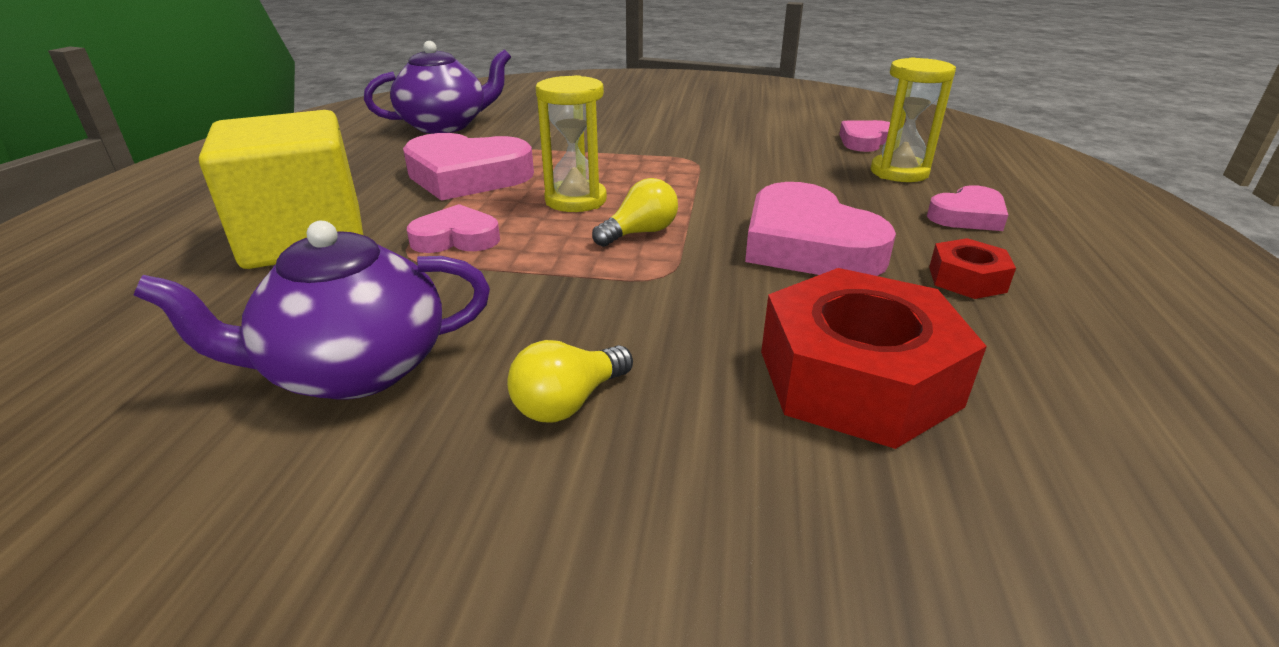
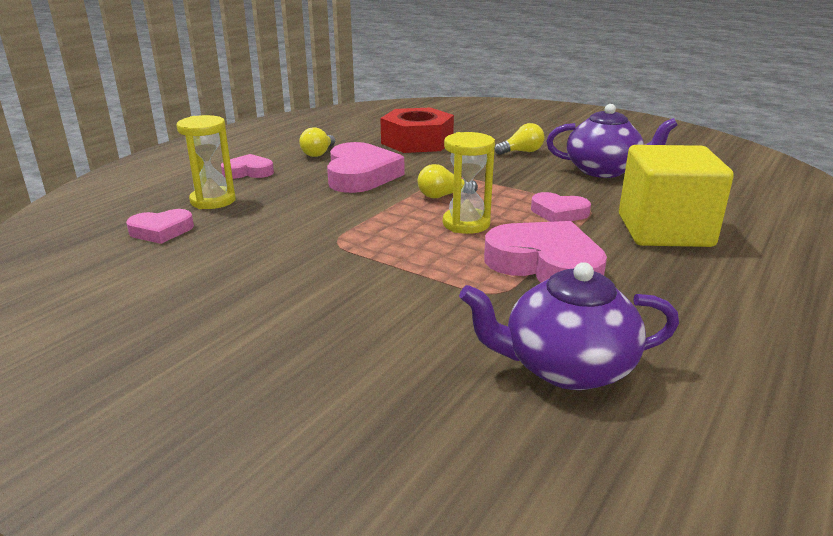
camera: 155 degrees left, 5 degrees down
(966, 279) = (318, 153): red nut -> yellow light bulb

